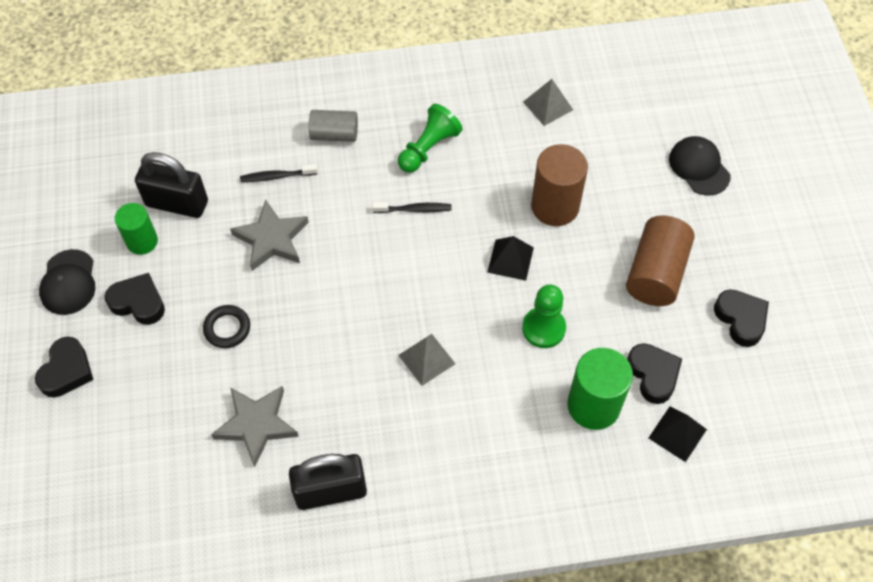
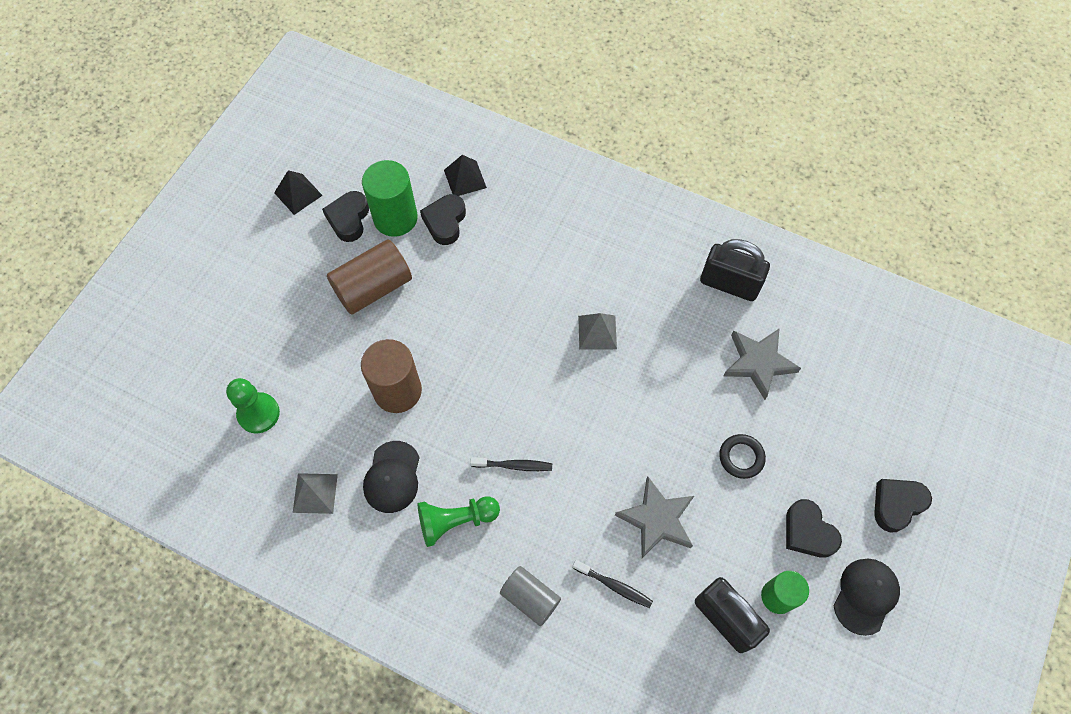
camera: 145 degrees left, 5 degrees up
(414, 209) = (514, 465): black toothbrush -> black toothbrush turned 150 degrees clockwise
(510, 260) = (472, 369): black pyramid -> black pyramid (298, 194)
(543, 328) = (492, 300): green pawn -> green pawn (258, 413)
(593, 405) = (504, 228): green cylinder -> green cylinder (395, 218)
(699, 167) = (253, 348): black cap -> black cap (392, 477)

